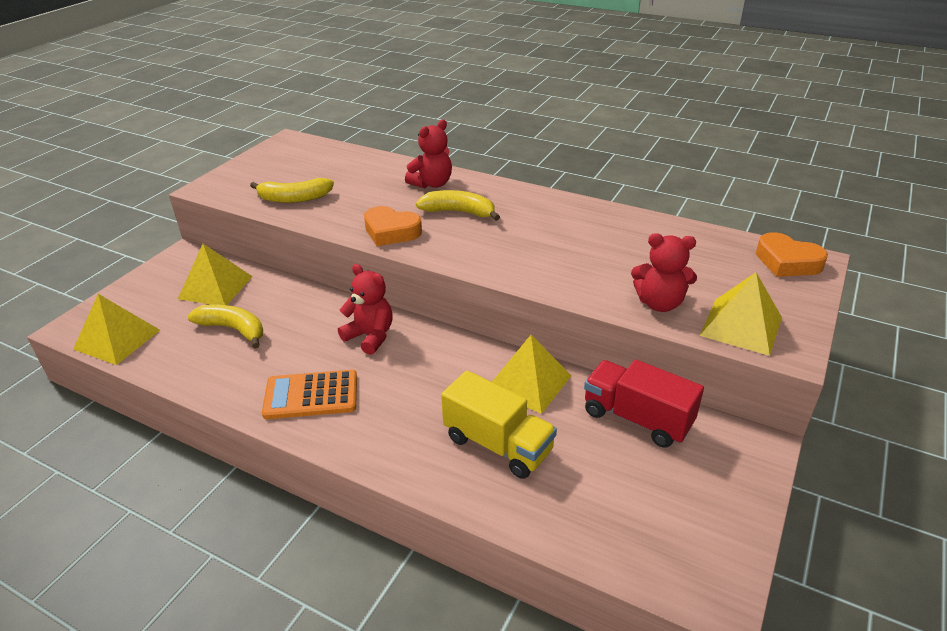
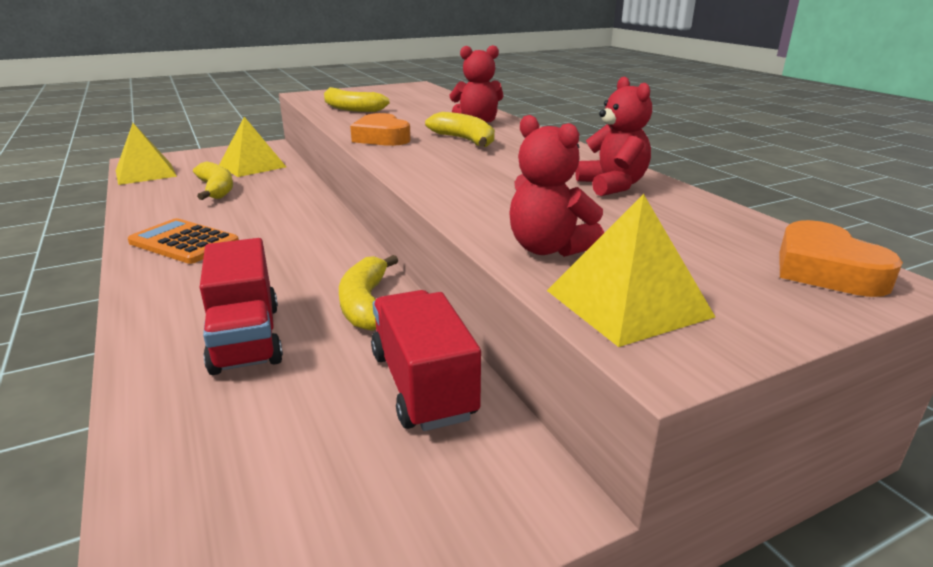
camera: 35 degrees right, 10 degrees down
(370, 336) = (295, 224): red teddy bear -> red teddy bear (612, 186)
(498, 444) = (246, 338): yellow truck -> red truck
(528, 382) = (365, 304): yellow pyramid -> yellow banana

